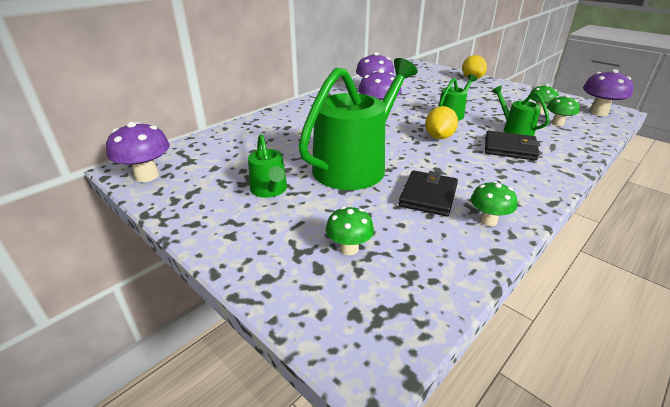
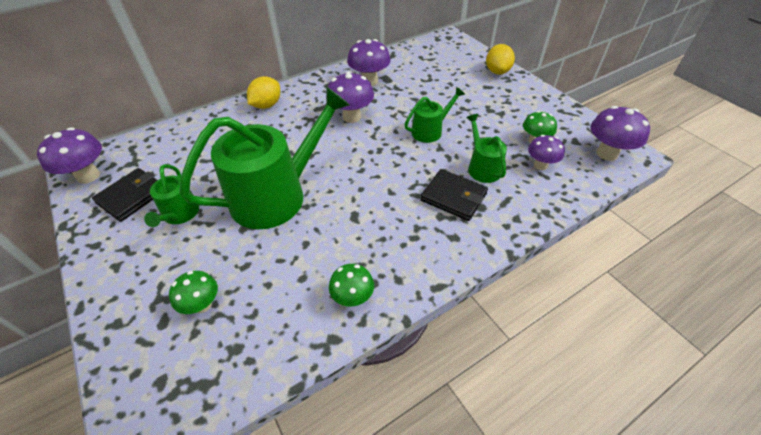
camera: 15 degrees right, 15 degrees up
(428, 196) = (318, 252): black wallet -> black wallet (132, 196)
(439, 137) = (389, 166): yellow lemon -> yellow lemon (267, 105)
(557, 124) = (540, 165): green mushroom -> purple mushroom

